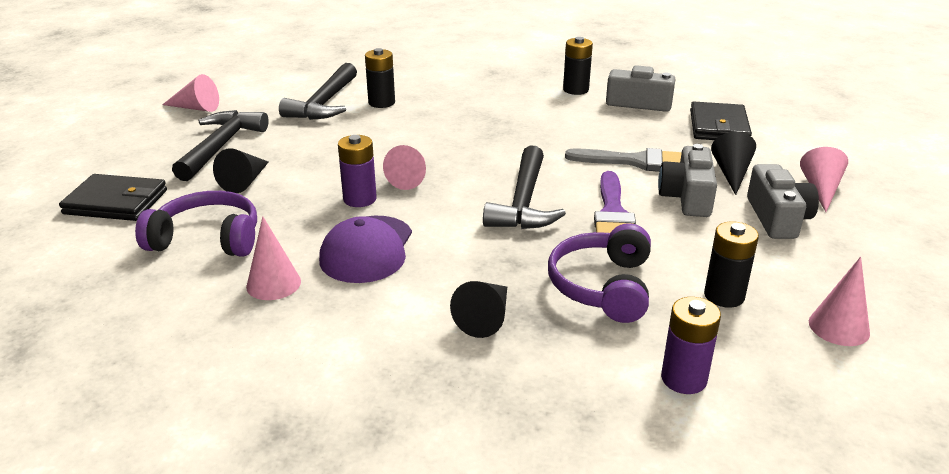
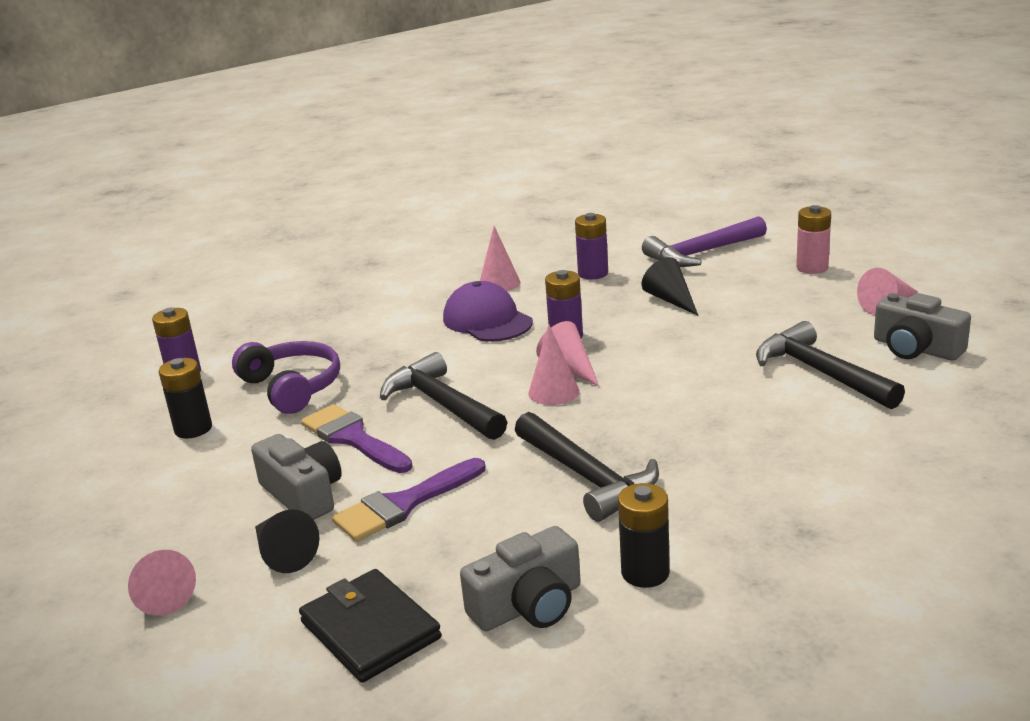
camera: 135 degrees right, 5 degrees down
(116, 202) = (701, 253): black wallet -> purple hammer
(131, 147) = (812, 268): none -> pink battery
(207, 239) = (593, 273): purple headphones -> purple battery
(221, 146) = (762, 302): black hammer -> black hammer (587, 477)
(381, 103) = (780, 406): black battery -> none
(486, 318) = (344, 336): black cone -> none
(636, 162) = (403, 504): grey brush -> purple brush
(777, 218) = (191, 524): grey camera -> grey camera (916, 348)
(839, 327) = (87, 455): pink cone -> pink cone (553, 392)

